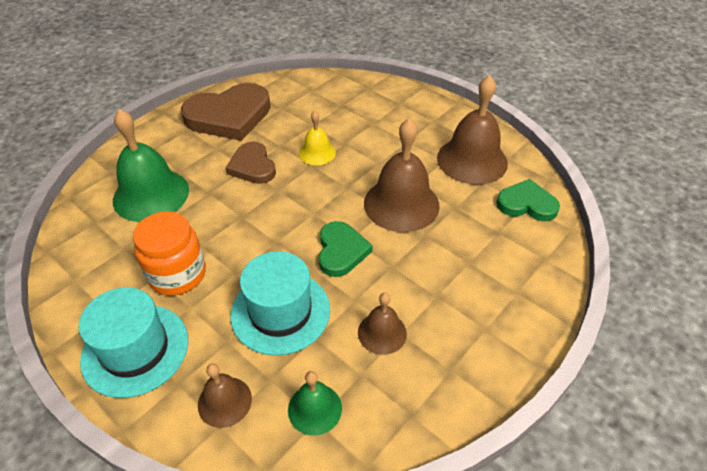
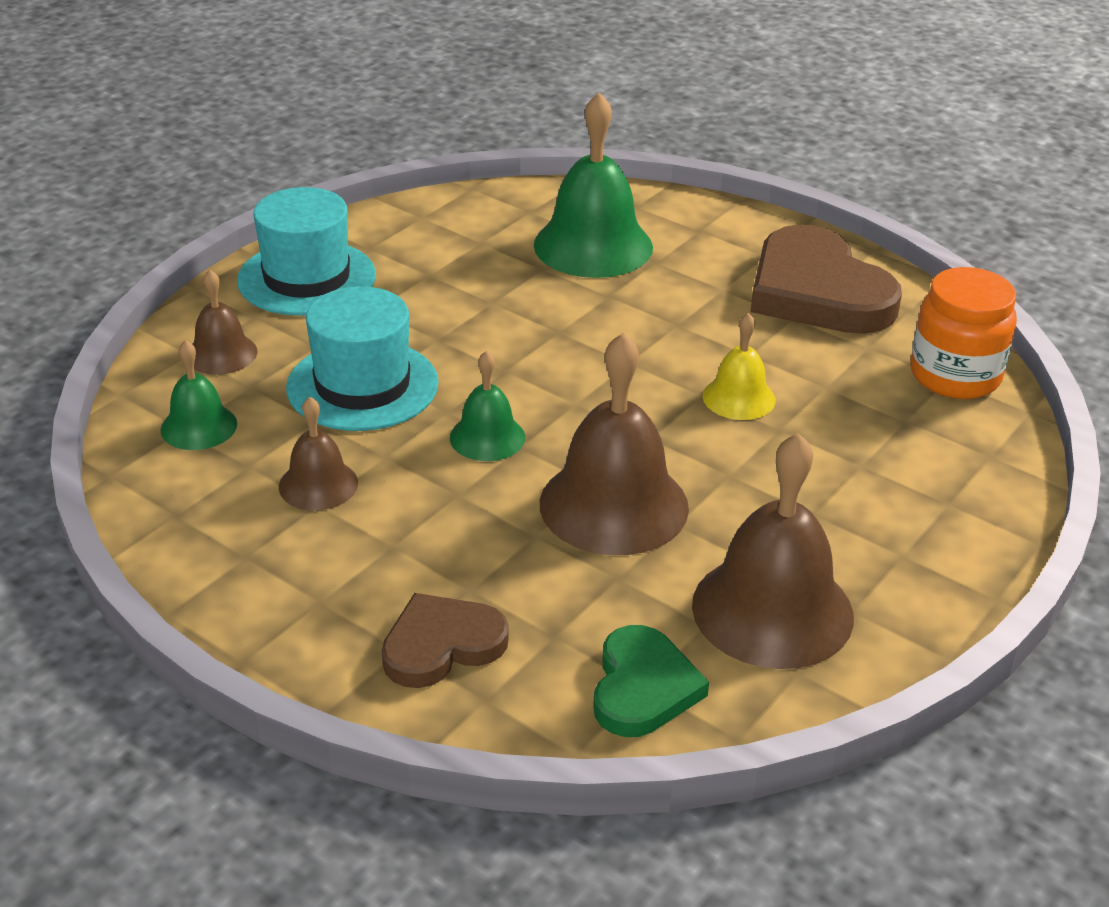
camera: 85 degrees right, 10 degrees down
(177, 274) = (432, 291): orange jar -> orange jar (955, 376)
(252, 166) = (682, 330): brown heart -> brown heart (442, 645)
(341, 251) = (487, 437): green heart -> green bell

